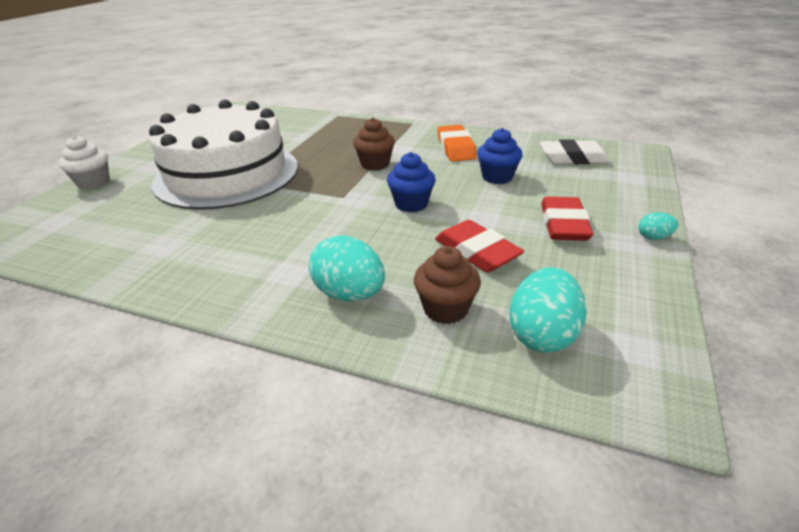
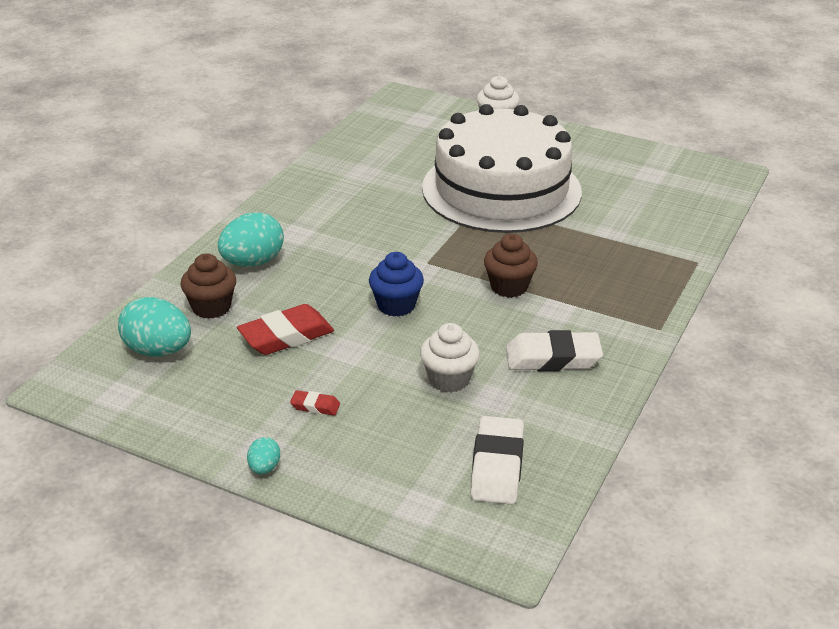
camera: 95 degrees right, 0 degrees up
(456, 148) = (553, 358): orange eraser -> white eraser
(497, 177) = (449, 379): blue cupcake -> white cupcake
(563, 225) = (315, 406): red eraser -> red eraser, size x0.48

